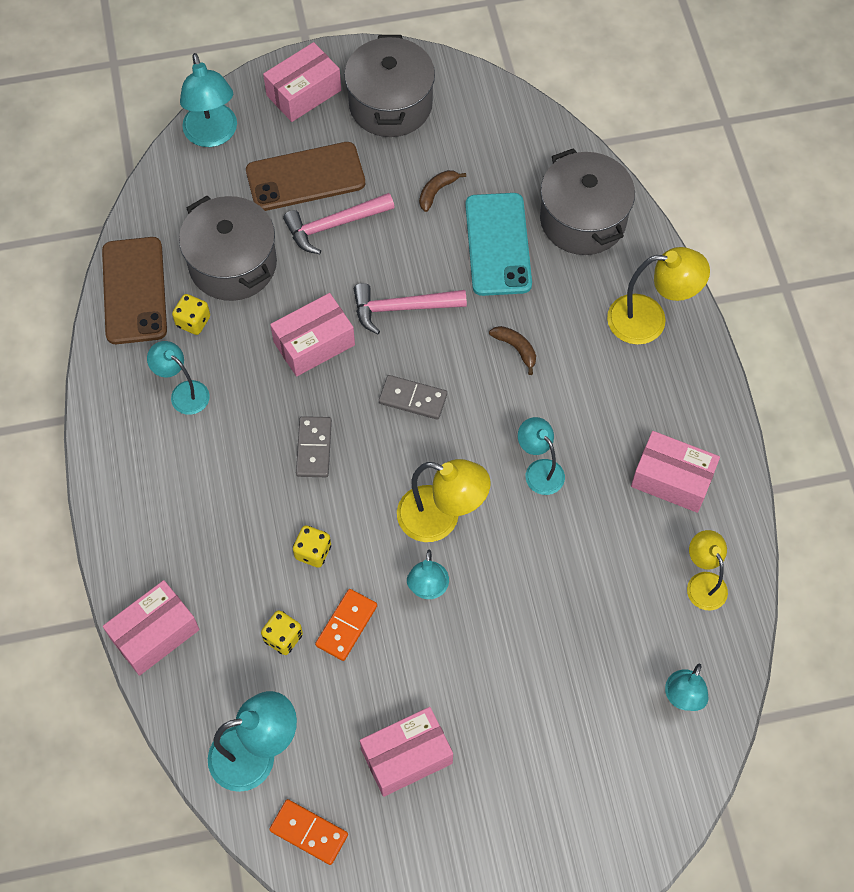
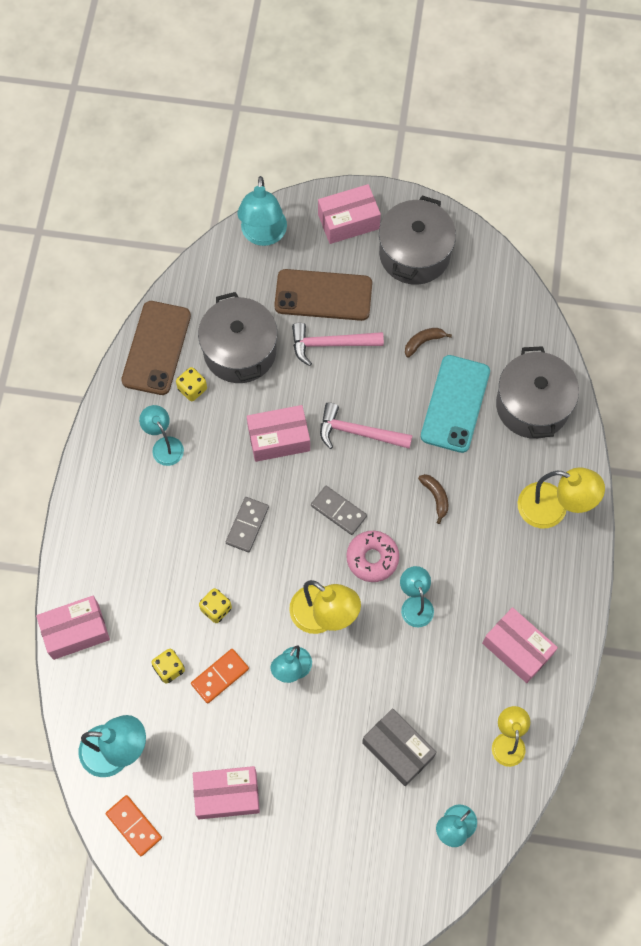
camera: 20 degrees right, 5 degrees up
(471, 437) = (372, 558): none -> pink donut
(584, 635) = (397, 750): none -> grey box

